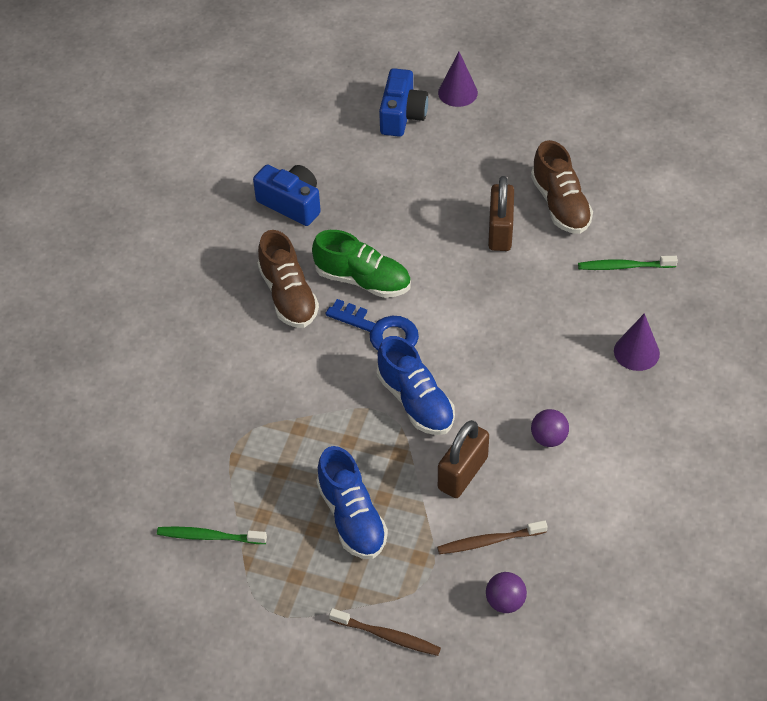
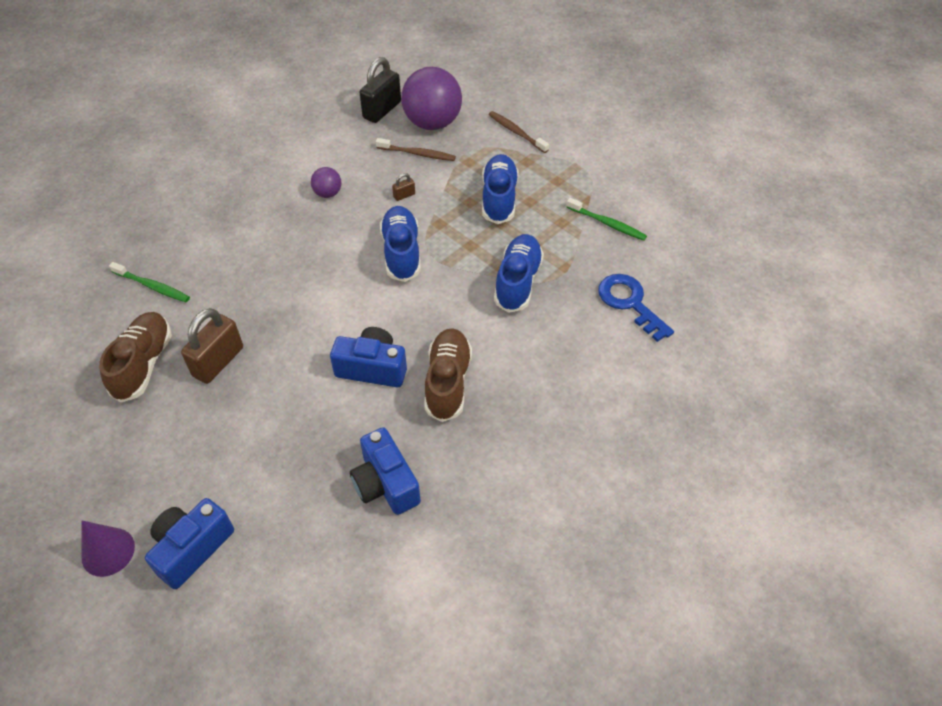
camera: 155 degrees left, 0 degrees up
(275, 419) = (518, 282): none -> blue shoe
(363, 280) = (372, 368): green shoe -> blue camera
(380, 331) = (390, 316): blue key -> blue key (630, 303)
(462, 473) = (404, 195): brown padlock -> brown padlock, size x0.44
(505, 601) = (432, 123): purple ball -> purple ball, size x2.12
(585, 594) = (382, 110): none -> black padlock
(636, 352) = (213, 222): purple cone -> none

